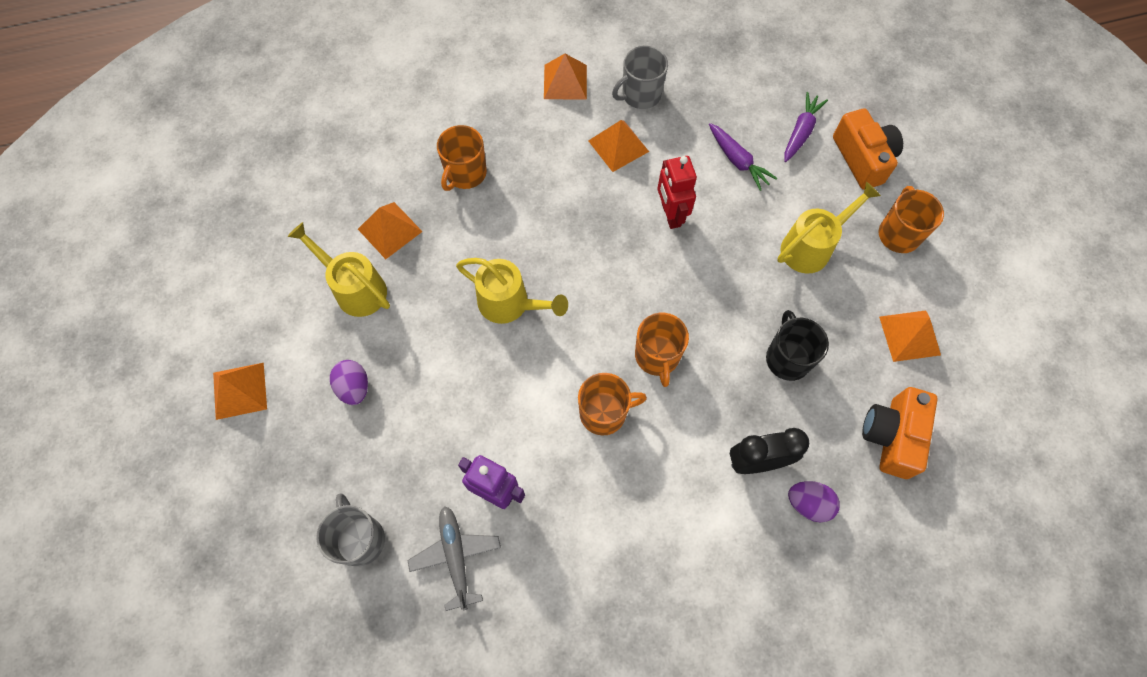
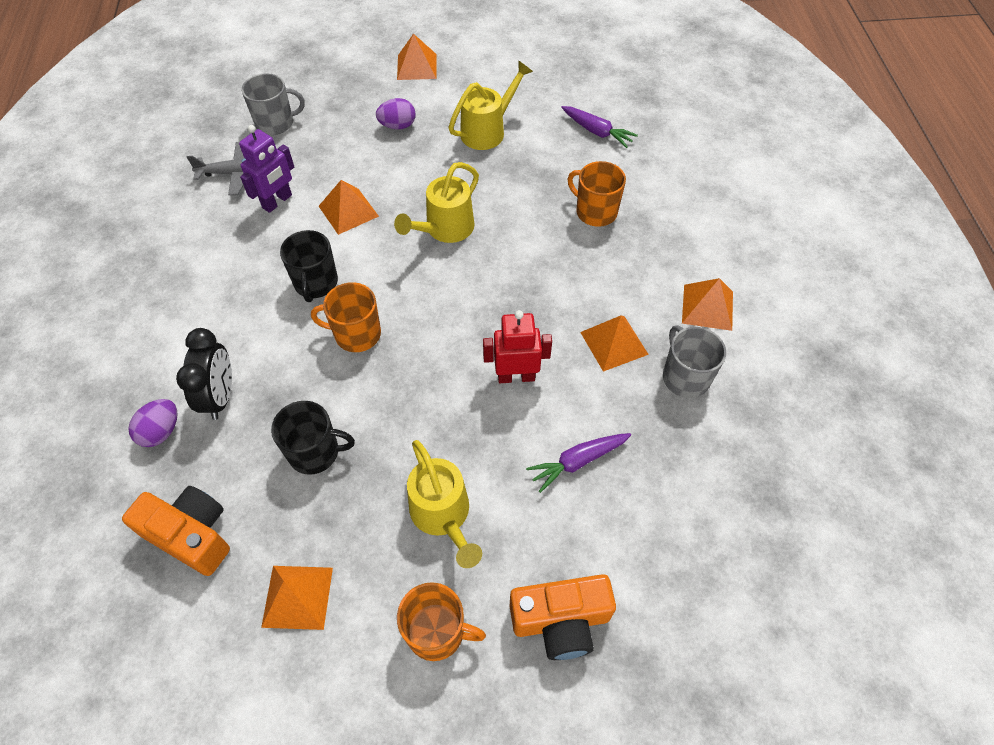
camera: 100 degrees right, 10 degrees down
(390, 230) = (541, 155): orange pyramid -> orange pyramid (348, 211)
(604, 413) = (316, 283): orange mug -> black mug
(800, 132) = (613, 549): purple carrot -> purple carrot (596, 131)

